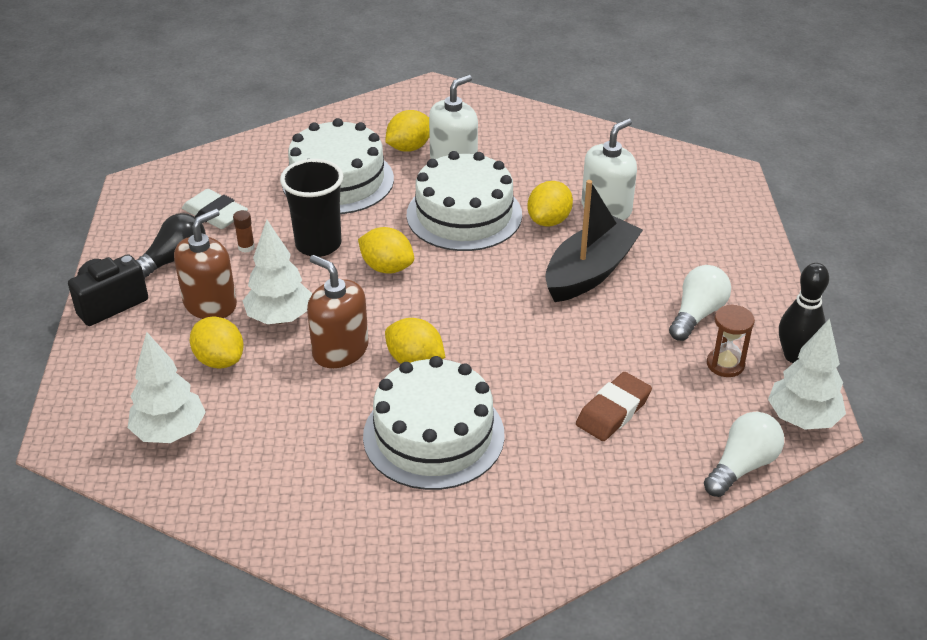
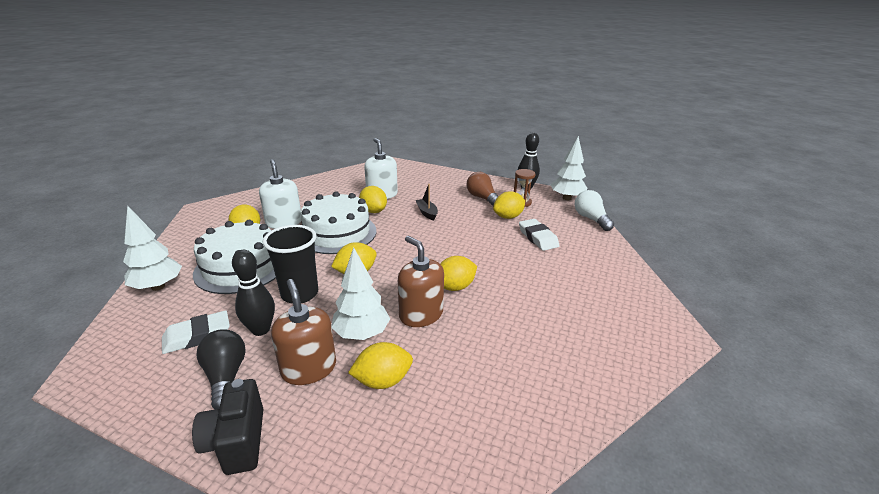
camera: 65 degrees left, 10 degrees down
(170, 432) = (451, 437): white tree -> white tree (158, 286)
(246, 247) = (260, 329): brown glue stick -> black bowling pin
(340, 350) = (421, 314): brown soap dispenser -> brown soap dispenser turned 75 degrees clockwise
(433, 435) = (526, 299): white cake -> none
(590, 272) = (427, 213): black boat -> black boat, size x0.48
(613, 411) = (538, 238): brown eraser -> white eraser
(655, 361) = (508, 217): none -> yellow lemon
(697, 314) = (482, 198): white light bulb -> brown light bulb

